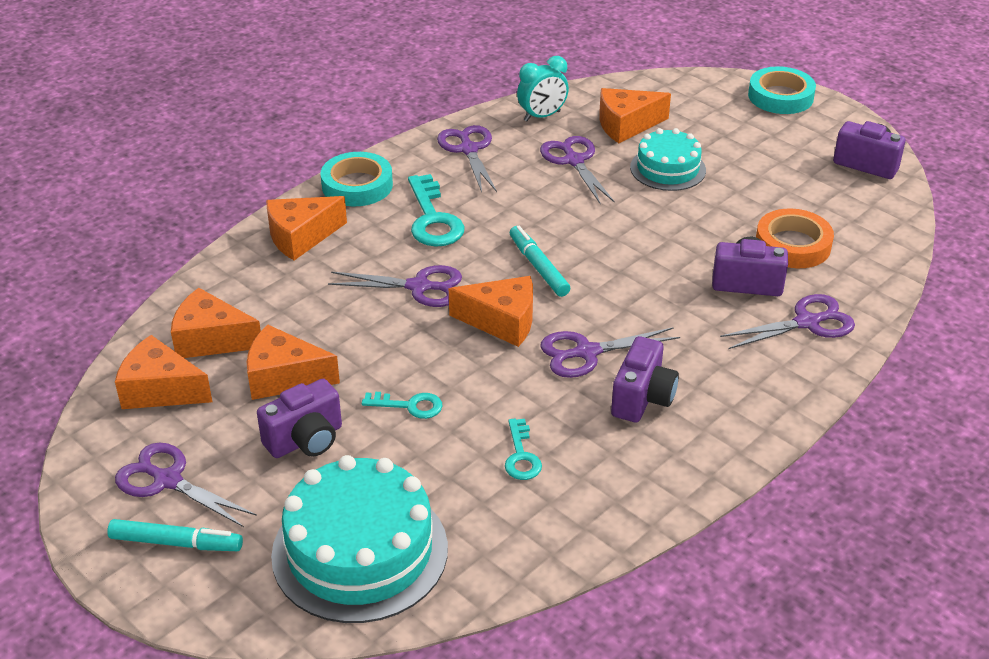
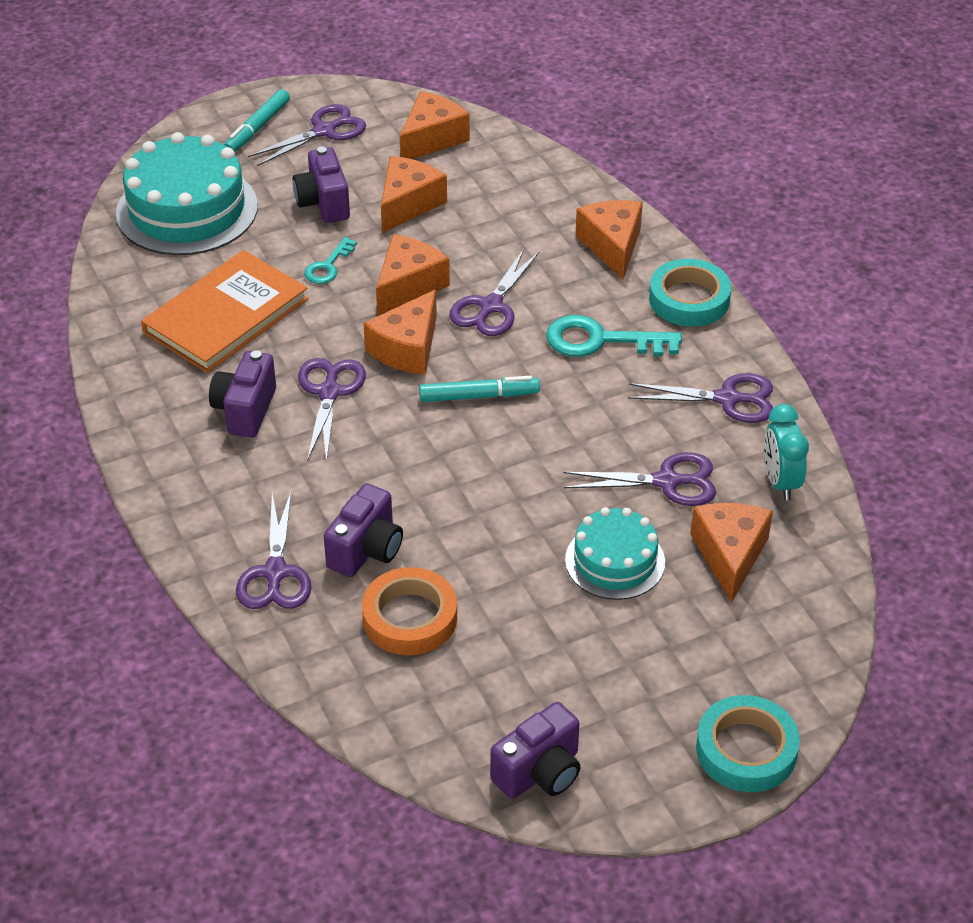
camera: 110 degrees right, 5 degrees up
(211, 339) = (482, 172): orange cheese -> orange cheese (408, 285)
(521, 456) = (226, 315): turquoise key -> orange book
(642, 398) = (245, 410): purple camera -> purple camera turned 60 degrees clockwise

